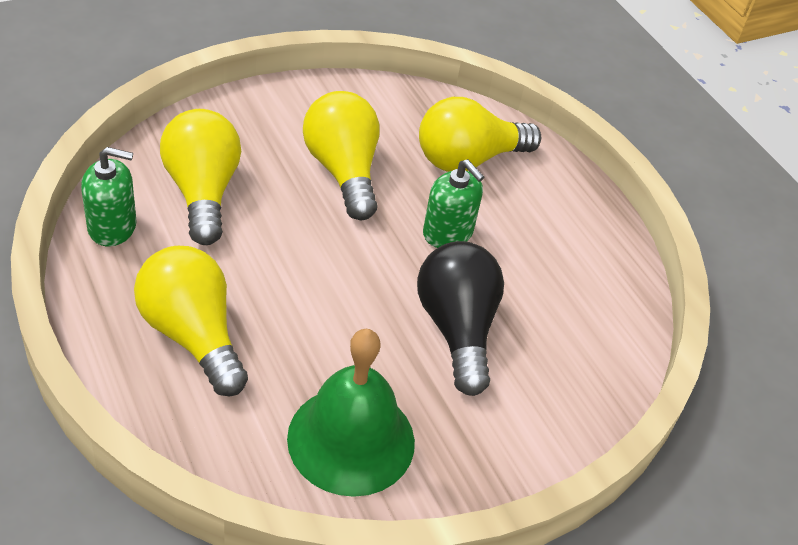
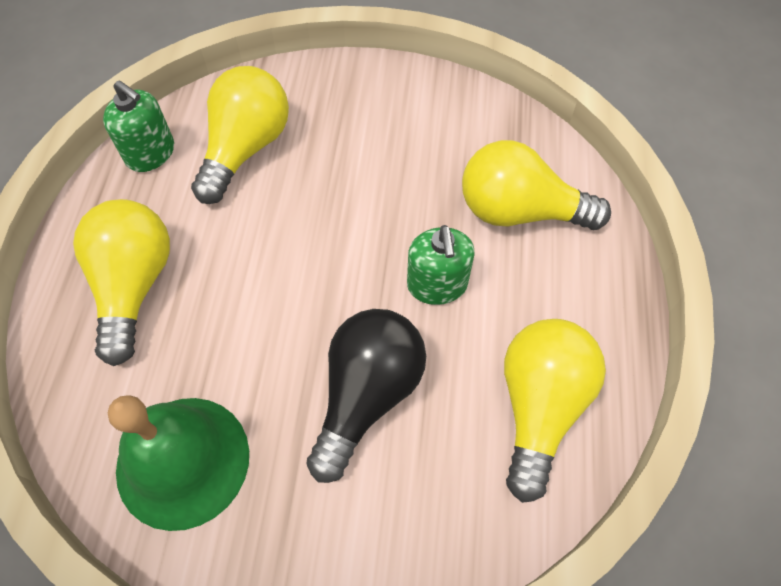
camera: 40 degrees right, 15 degrees up
(343, 171) = (384, 176): yellow light bulb -> yellow light bulb (539, 407)

